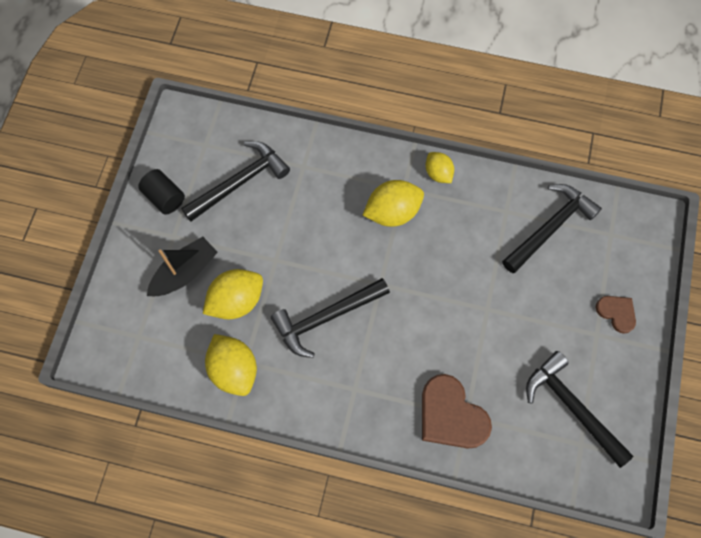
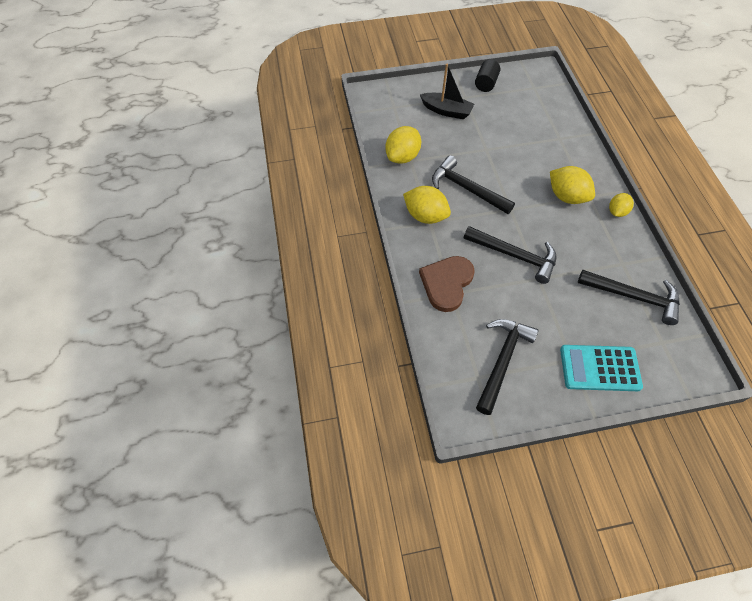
camera: 65 degrees right, 10 degrees down
(236, 301) = (446, 141): yellow lemon -> yellow lemon (425, 216)
(240, 182) = (523, 112): black hammer -> black hammer (514, 255)
(616, 313) = (599, 368): brown heart -> turquoise calculator

